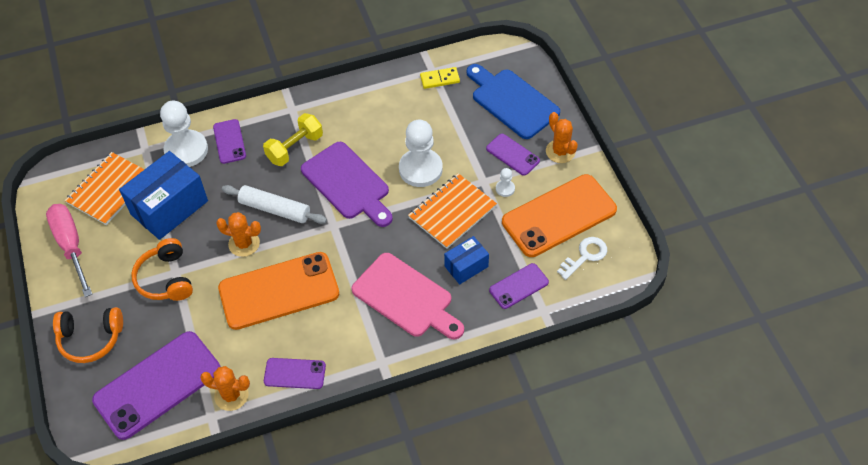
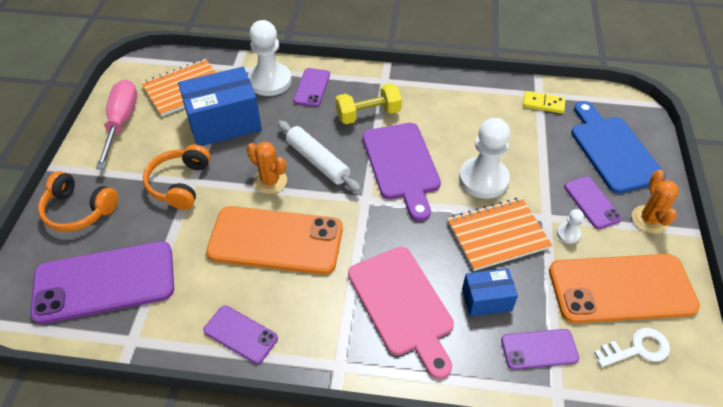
camera: 25 degrees right, 5 degrees down
(231, 395) = (165, 327): orange cactus -> none

